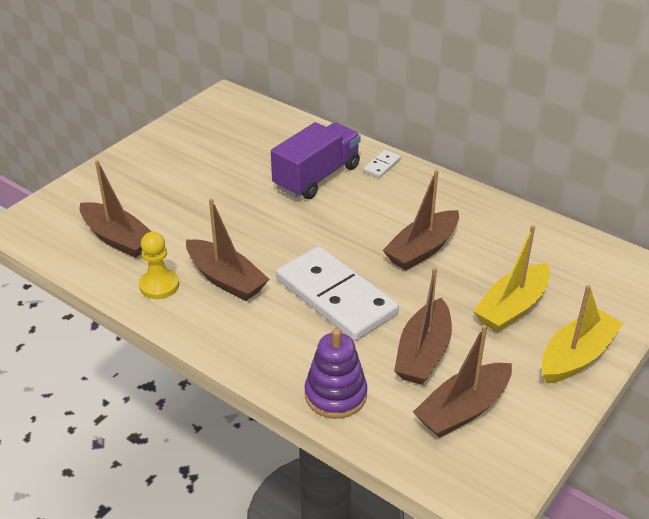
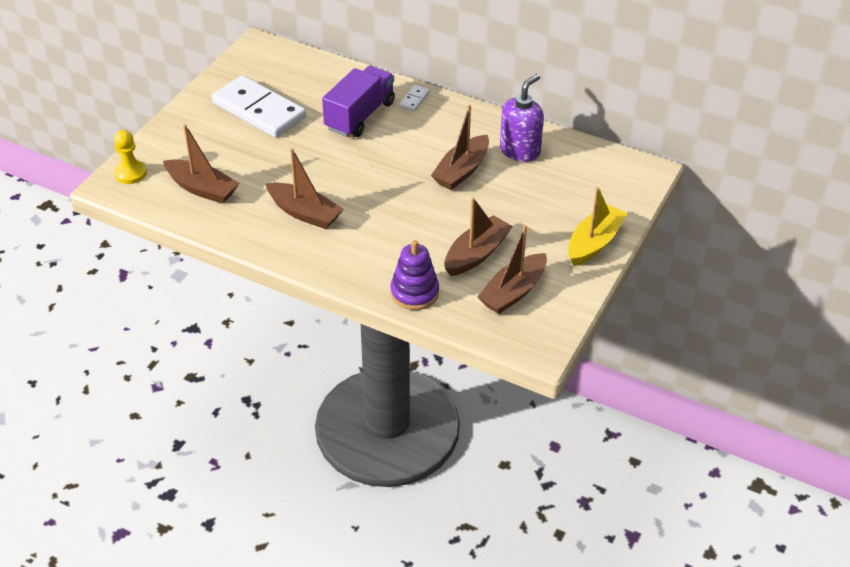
camera: 10 degrees left, 5 degrees up
(159, 285) = (250, 224): yellow pawn -> yellow pawn (130, 173)
(335, 297) = (398, 218): white domino -> white domino (259, 110)
(423, 353) = (476, 254): brown boat -> brown boat turned 150 degrees counterclockwise
(496, 233) = (520, 151): none -> purple soap dispenser
(512, 307) = (540, 211): yellow boat -> none

